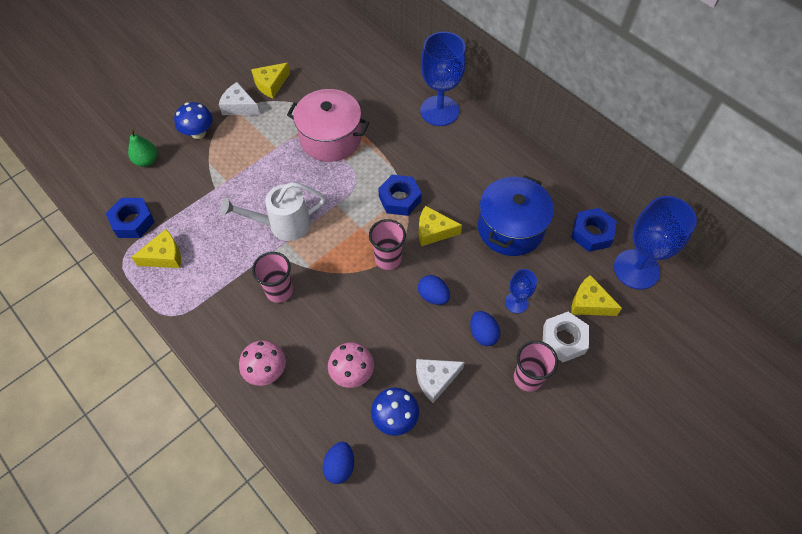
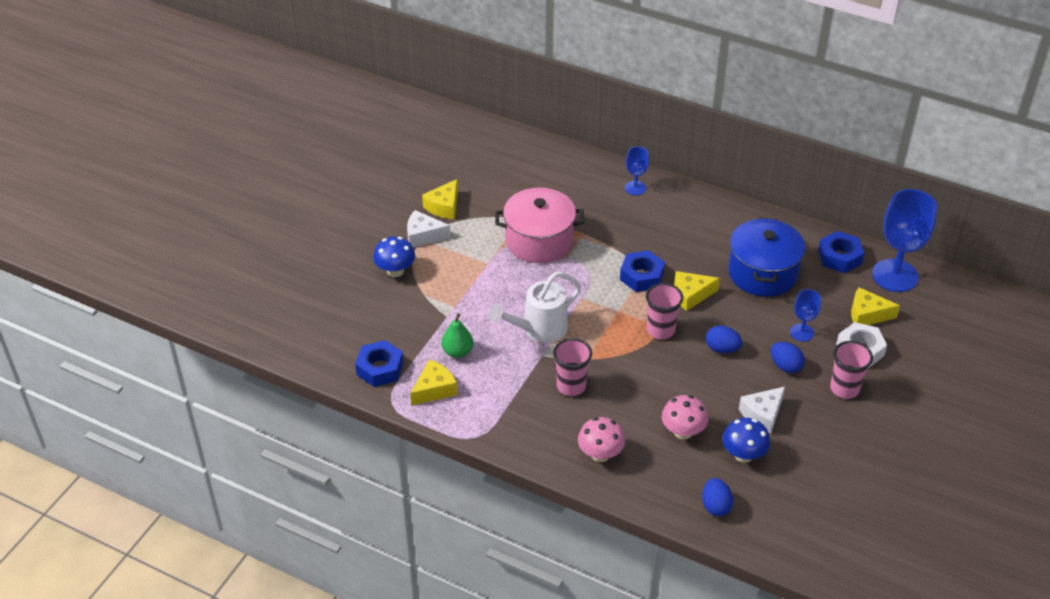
camera: 20 degrees left, 15 degrees down
(147, 161) = (356, 310): green pear -> green pear (457, 352)
(439, 111) = (635, 188): blue goblet -> blue goblet, size x0.50

